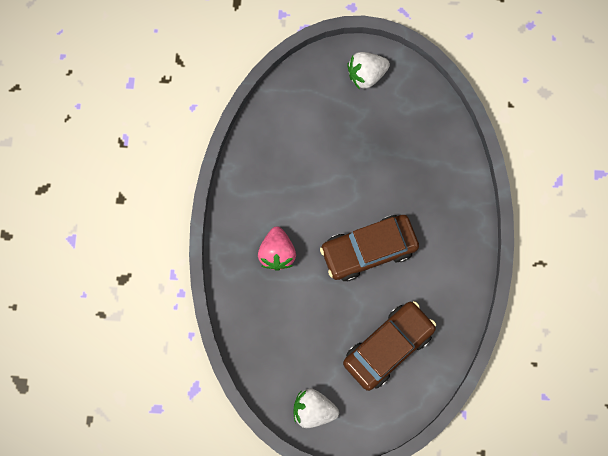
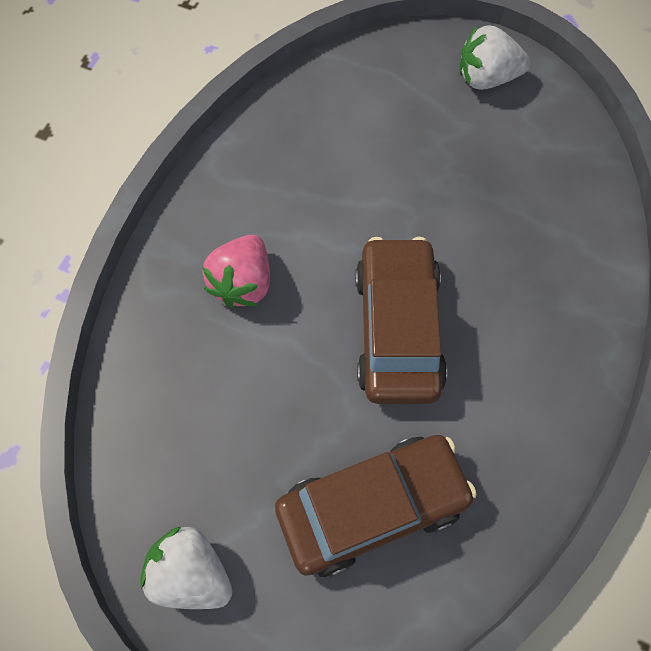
camera: 20 degrees right, 10 degrees down
(368, 250) = (398, 329): brown car -> brown car turned 90 degrees clockwise

